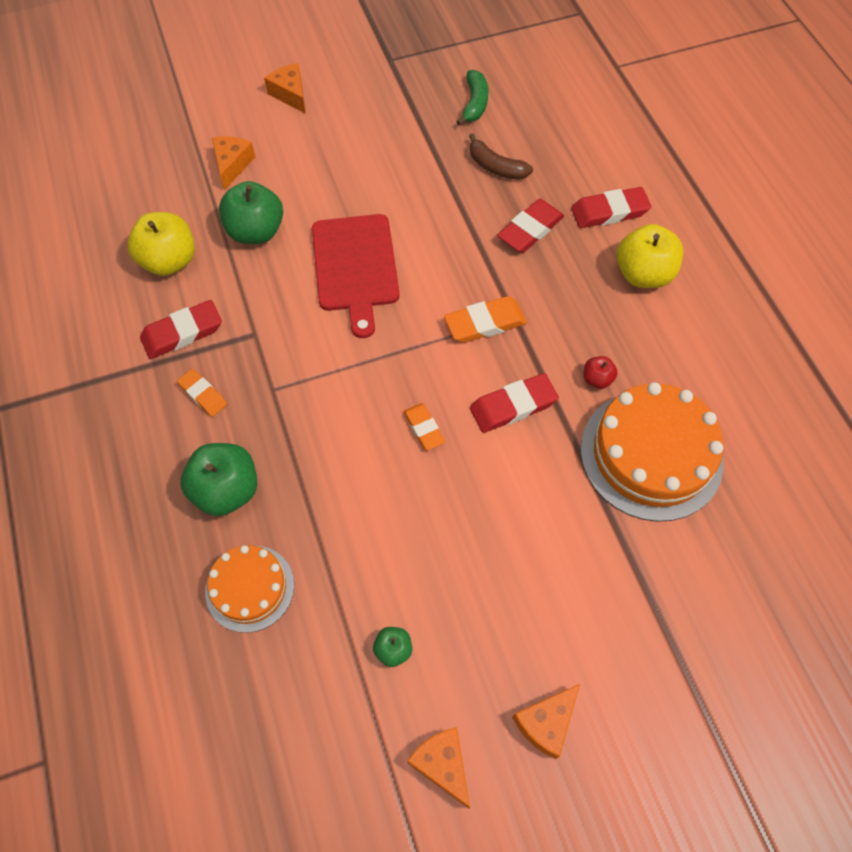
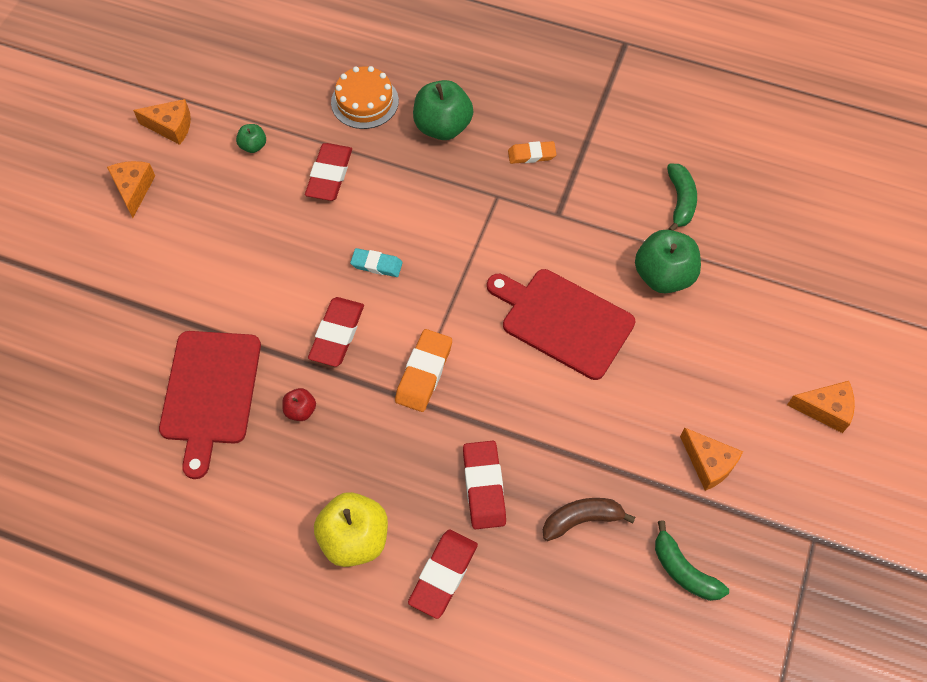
camera: 130 degrees right, 0 degrees up
(169, 261) = (680, 201): yellow apple -> green banana
(182, 333) = (599, 172): red eraser -> red eraser (329, 175)
(232, 165) = (760, 304): orange cheese -> orange cheese (708, 463)
(424, 428) = (376, 264): orange eraser -> turquoise eraser
(651, 454) = (210, 392): orange cake -> red cutting board

